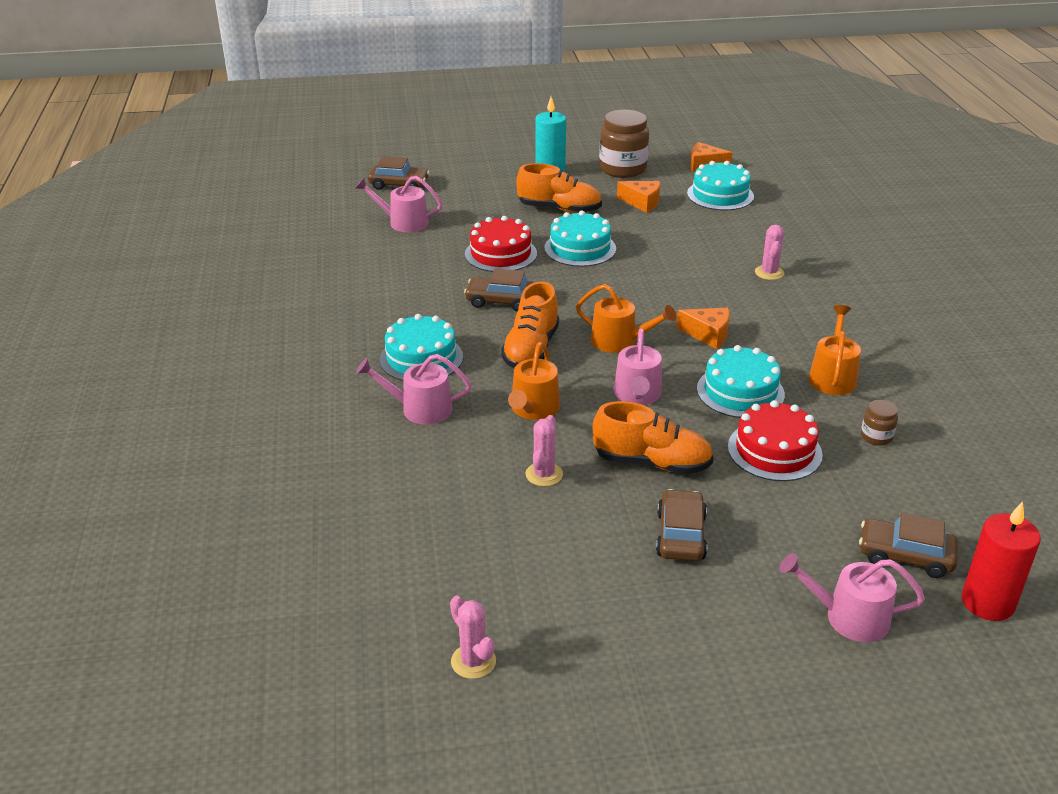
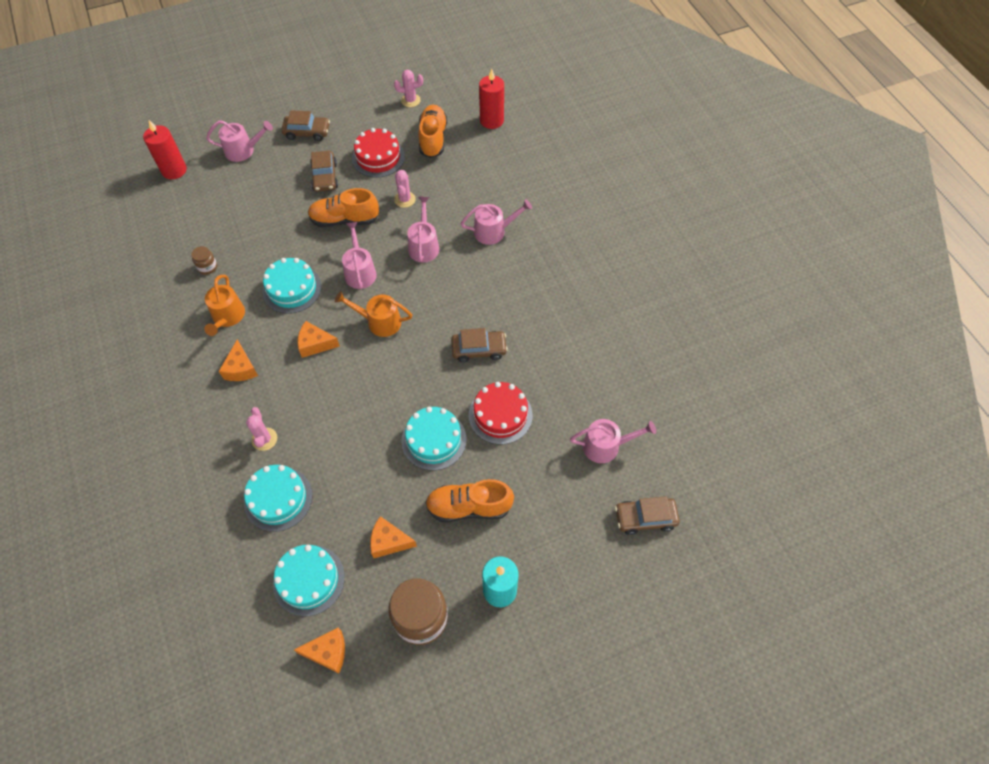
camera: 165 degrees right, 25 degrees up
(326, 581) = (491, 120): none -> red candle
(421, 358) = (512, 275): turquoise cake -> turquoise cake (278, 499)
(473, 661) = (410, 100): pink cactus -> pink cactus turned 45 degrees counterclockwise
(531, 349) = (440, 300): orange shoe -> orange shoe (433, 139)
(533, 409) = (424, 246): orange watering can -> pink watering can
(774, 450) = (272, 243): red cake -> red cake (378, 157)
(805, 327) = (241, 368): none -> orange cheese
(905, 556) = (209, 188): brown car -> brown car (307, 132)

